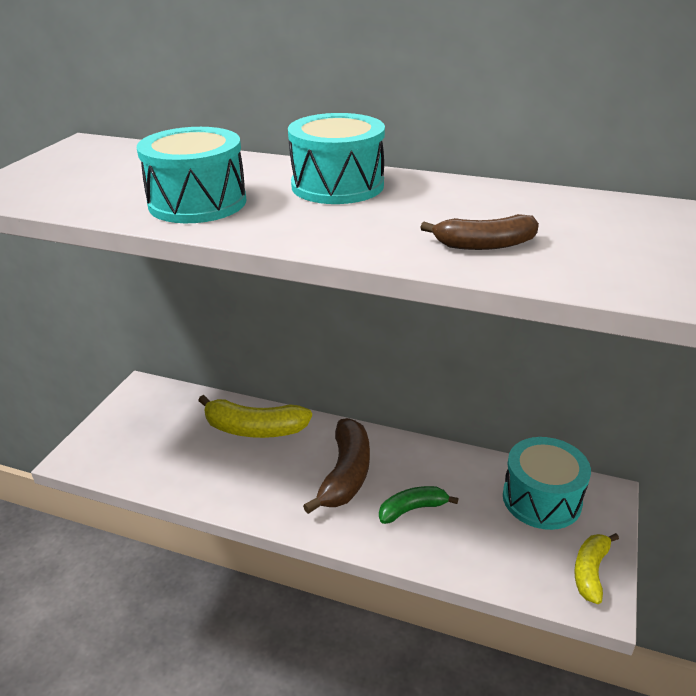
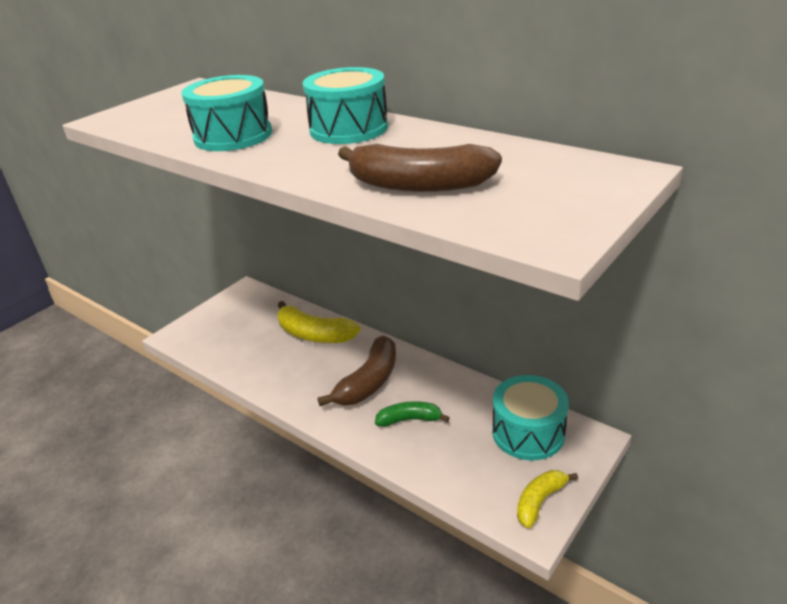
camera: 20 degrees right, 0 degrees up
(484, 245) = (419, 185): brown banana -> brown banana, size x1.65

